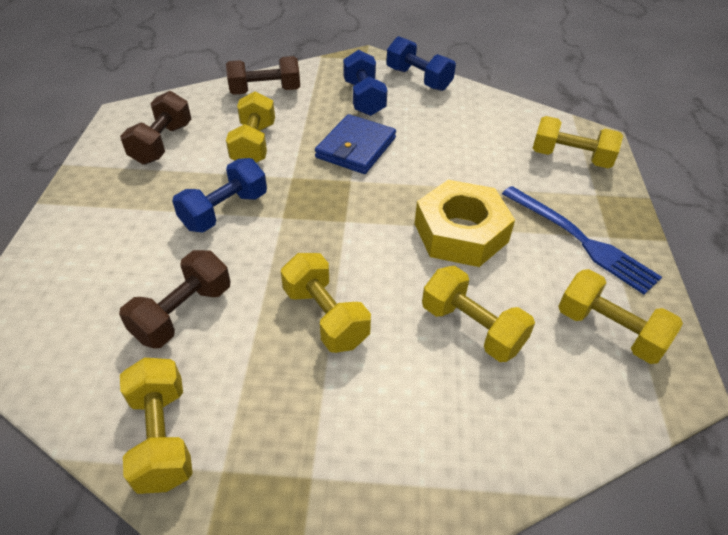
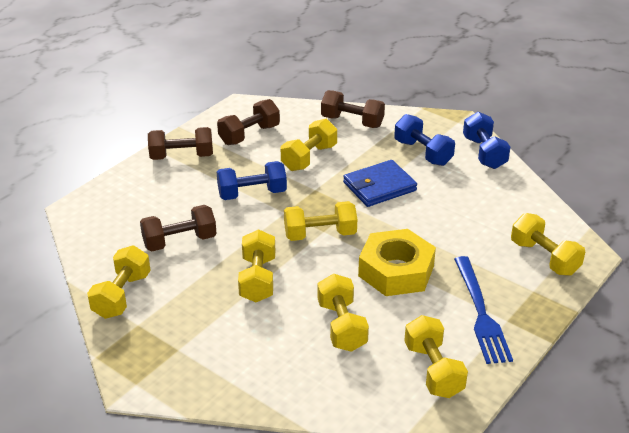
camera: 35 degrees right, 10 degrees down
(96, 199) = (182, 156): none -> brown dumbbell
(345, 226) = (320, 234): none -> yellow dumbbell
(364, 98) = (423, 153): blue dumbbell -> blue dumbbell turned 60 degrees counterclockwise

